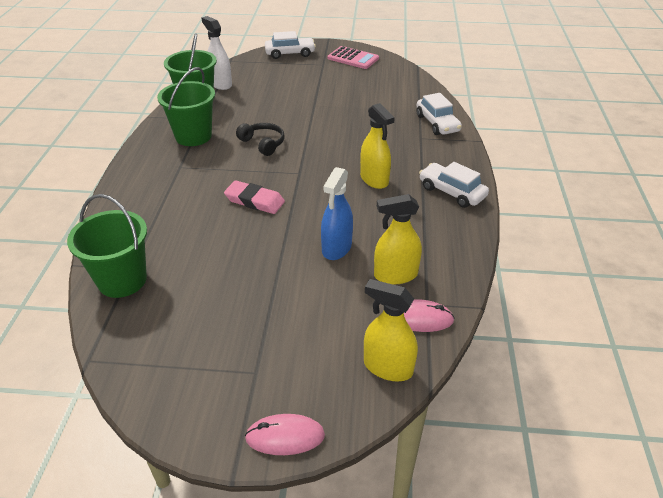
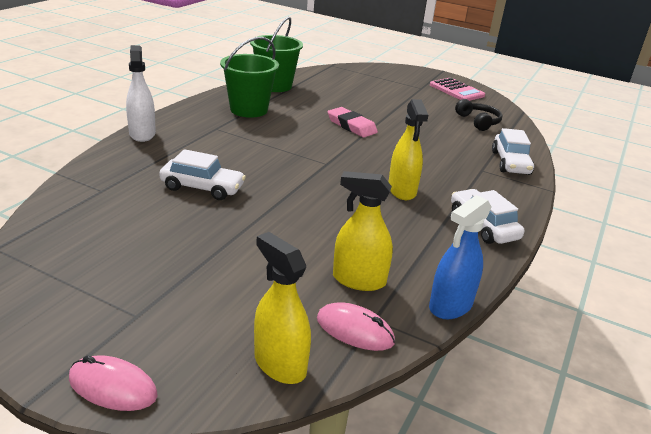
camera: 20 degrees right, 10 degrees down
(122, 280) = (85, 197): green bucket -> none
(220, 84) = (308, 79): white spray bottle -> white spray bottle (142, 134)
(254, 201) = (263, 173): pink eraser -> pink eraser (351, 126)
(263, 143) = (310, 132): black headphones -> black headphones (478, 121)
(290, 53) = (394, 73): white car -> white car (202, 188)
(336, 248) = (313, 236): blue spray bottle -> blue spray bottle (450, 306)

